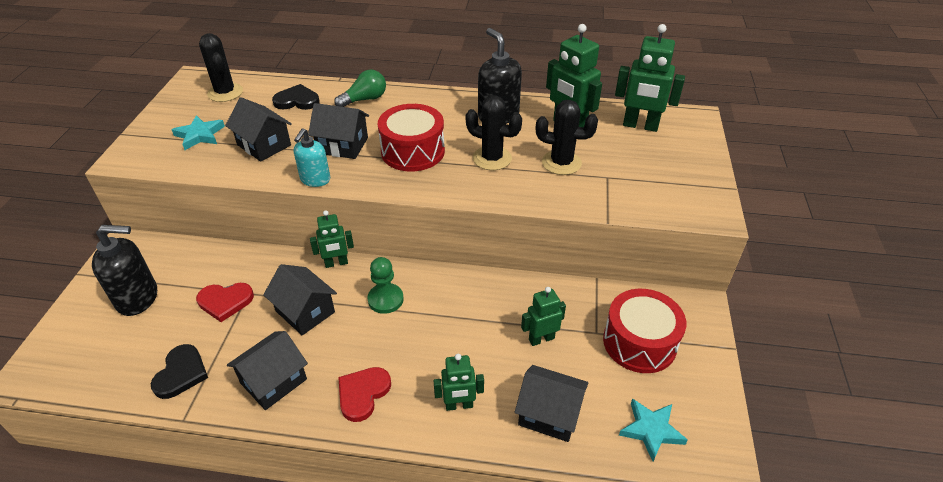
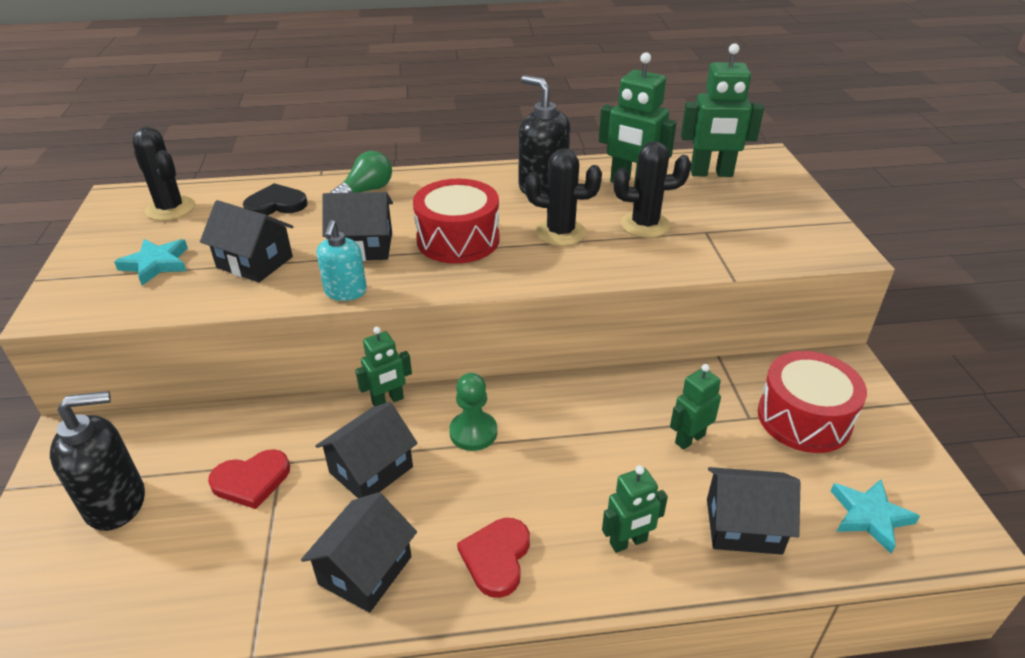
camera: 15 degrees left, 5 degrees down
(181, 373) = (223, 592): black heart -> none
(305, 311) = (371, 470): black house -> black house turned 75 degrees counterclockwise

